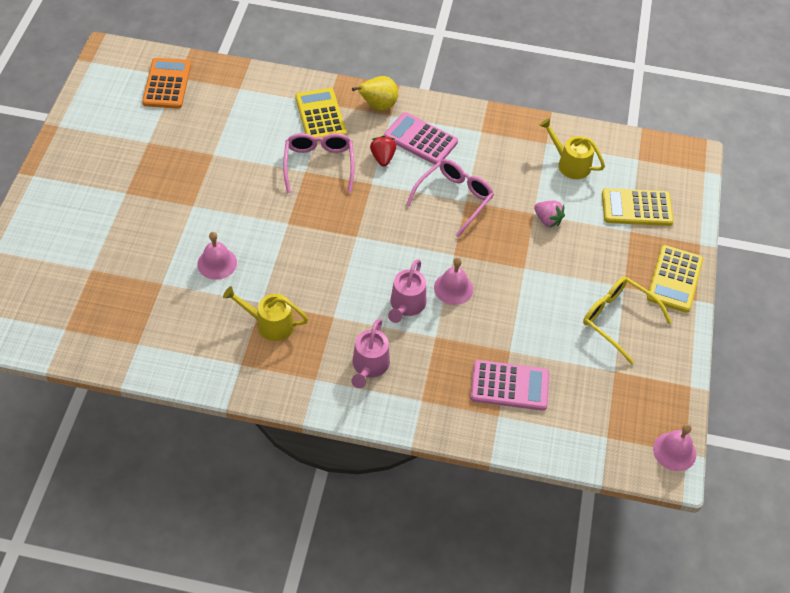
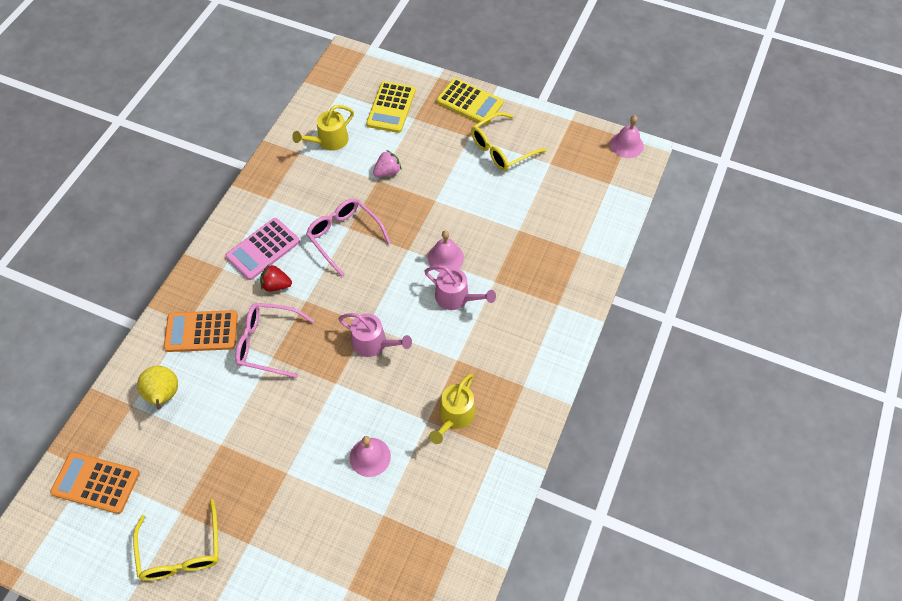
camera: 75 degrees left, 5 degrees up
(115, 151) = (181, 551): none -> yellow glasses
(320, 116) = (201, 331): yellow calculator -> orange calculator
(369, 366) = (516, 339): pink watering can -> pink watering can (374, 343)
(378, 106) = (206, 277): yellow pear -> yellow pear (164, 395)
(509, 386) = (553, 237): pink calculator -> none

